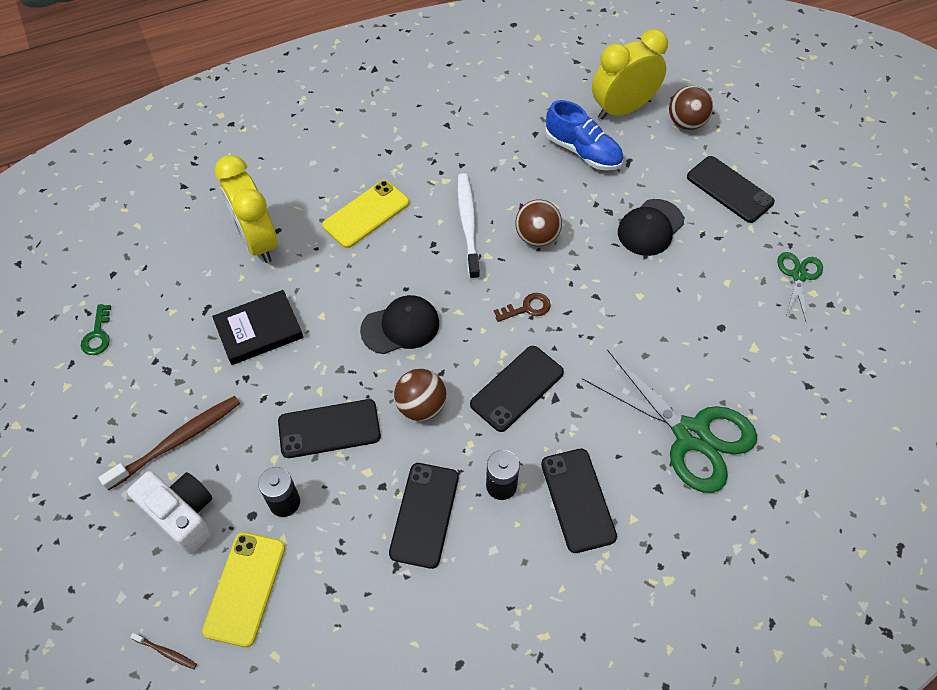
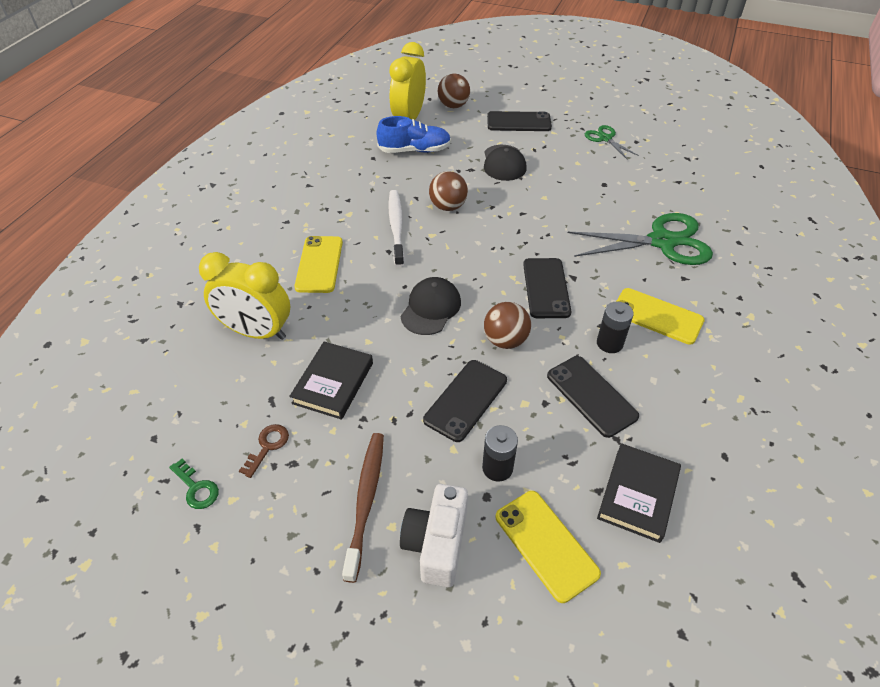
camera: 45 degrees left, 10 degrees down
(166, 652) = (552, 643): brown toothbrush -> none
(182, 515) = (436, 544): white camera -> white camera turned 75 degrees counterclockwise
(352, 622) = (638, 494): none -> black book
(468, 224) = (396, 226): white toothbrush -> white toothbrush turned 45 degrees clockwise
(527, 308) = (493, 244): brown key -> brown key (268, 446)
(578, 500) = (657, 316): black phone -> yellow phone

